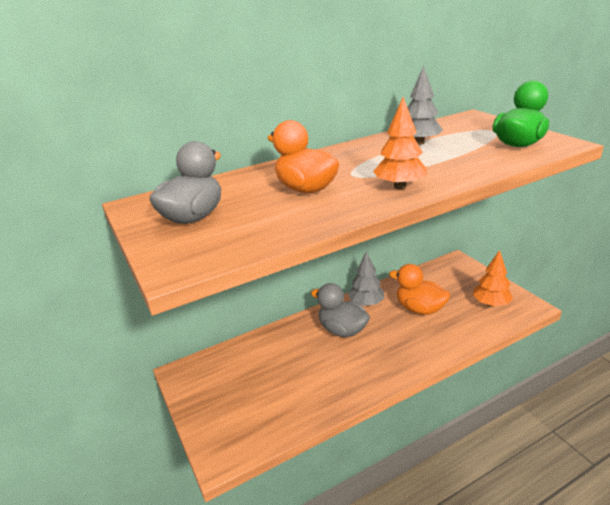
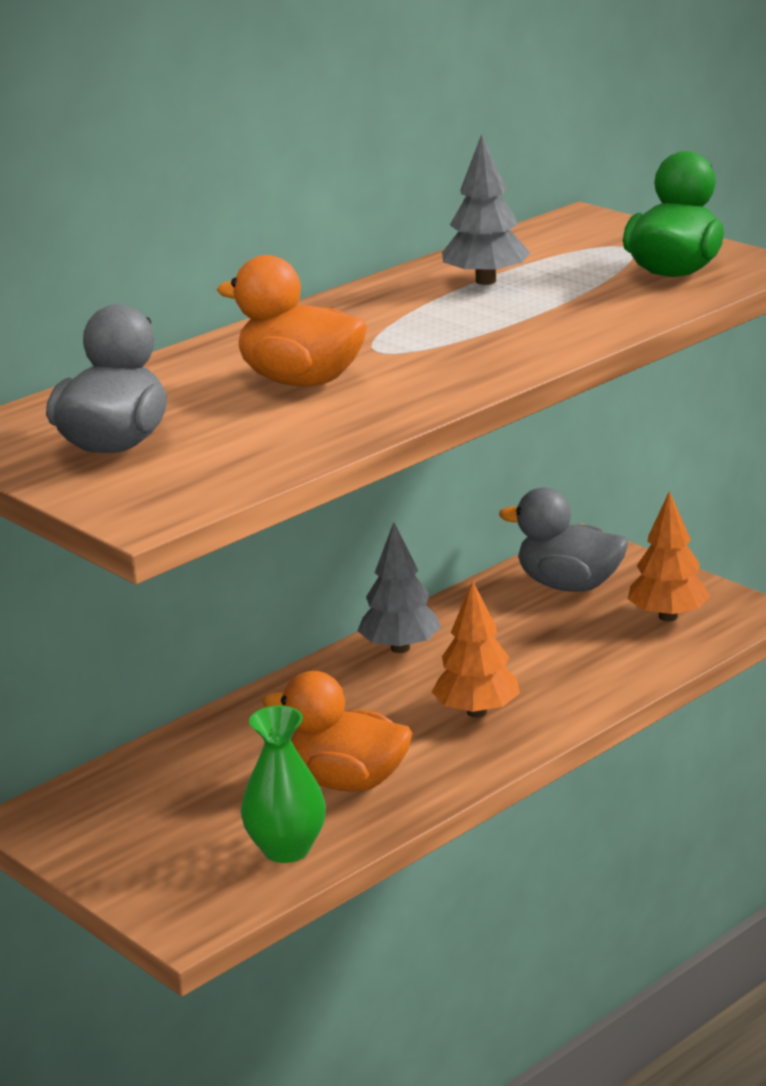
camera: 15 degrees left, 5 degrees down
(281, 416) = (286, 849): none -> green vase
(342, 330) = (362, 701): grey duck -> grey duck (569, 585)
(400, 186) = (474, 363): orange tree -> orange tree (477, 712)
(419, 309) = (520, 644): orange duck -> orange duck (347, 782)

